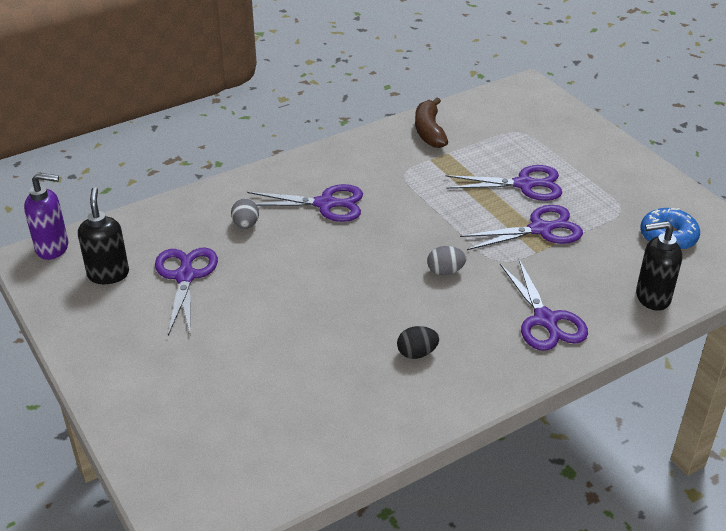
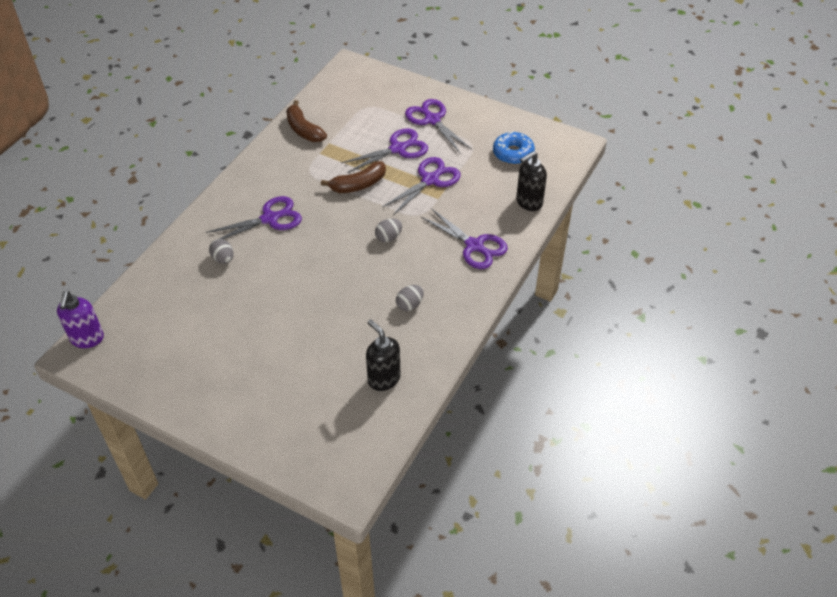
camera: 30 degrees left, 10 degrees up
(53, 248) = (87, 339): purple soap dispenser -> purple soap dispenser turned 120 degrees clockwise
(108, 274) = (149, 341): black soap dispenser -> black soap dispenser (383, 379)
(185, 276) = (209, 317): purple scissors -> purple scissors (432, 119)
(417, 353) = (409, 305): black egg -> grey egg
(450, 205) = (358, 185): none -> brown banana

